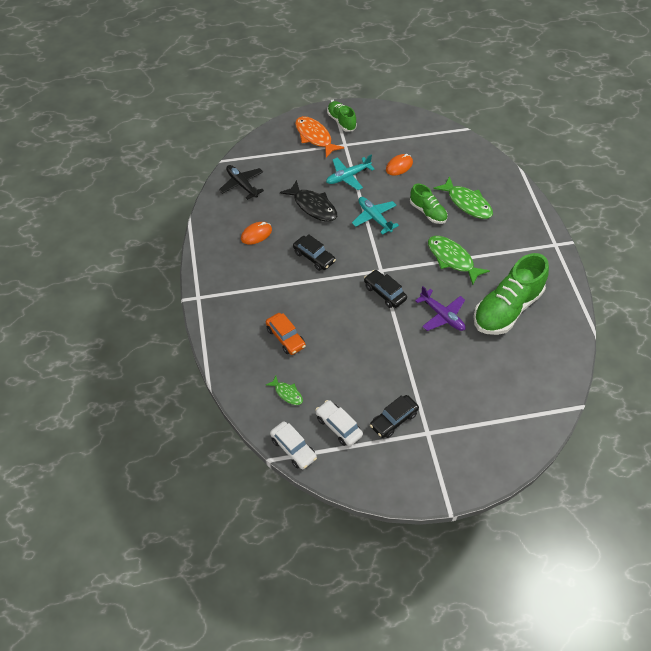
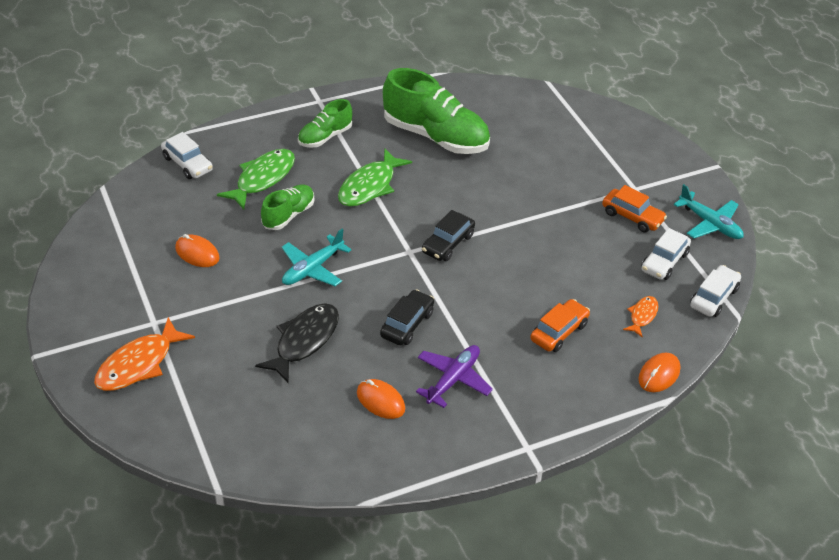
camera: 105 degrees left, 10 degrees down
(231, 386) = (659, 374): none -> orange mouse
(242, 185) = (273, 443): black plane -> none
(287, 393) = (642, 316): green fish -> orange fish
(341, 121) = (95, 335): green shoe -> green shoe (325, 137)
(348, 177) = (230, 309): turquoise plane -> turquoise plane (710, 223)
(393, 420) = (632, 217): black car -> orange car
(442, 316) = (466, 188): purple plane -> purple plane (453, 379)
(486, 168) = (187, 164): none -> white car

